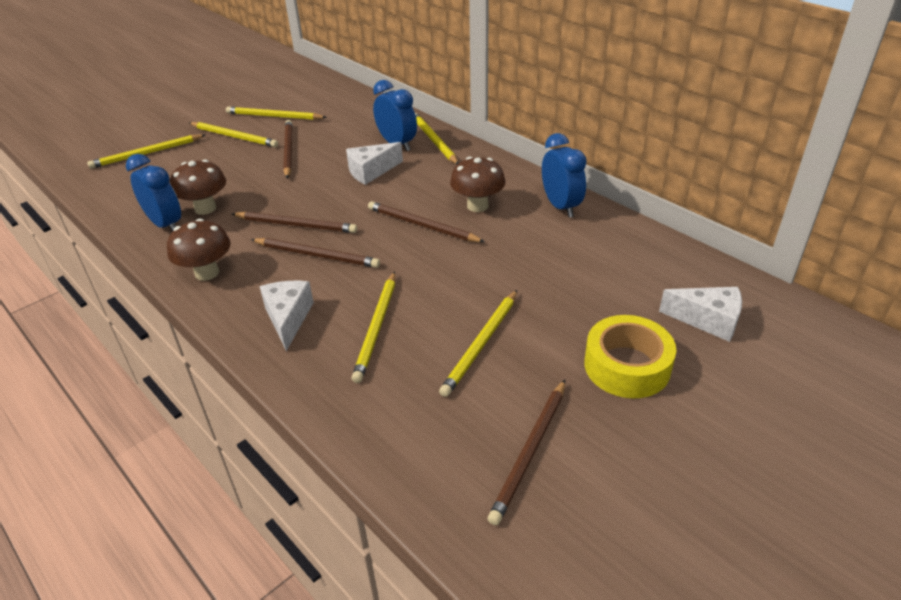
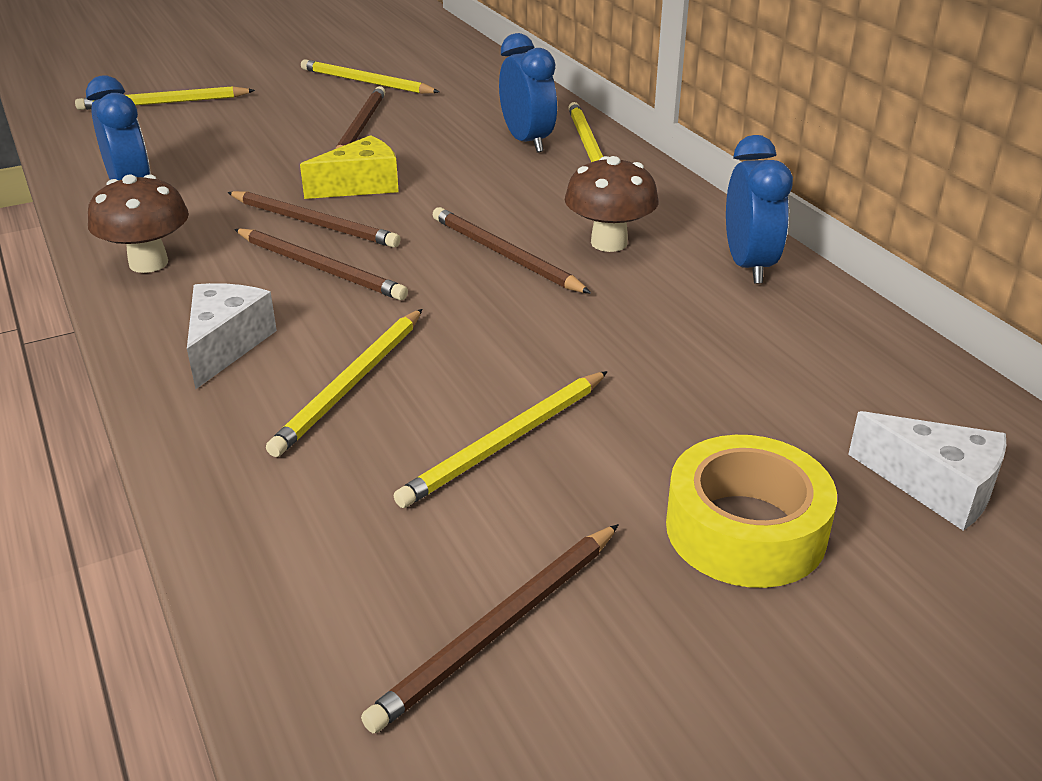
camera: 15 degrees right, 5 degrees down
(205, 208) = (198, 181): brown mushroom -> none
(234, 137) = (295, 99): yellow pencil -> none
(311, 193) = (361, 186): none -> yellow cheese
(371, 171) = (467, 171): white cheese -> none

